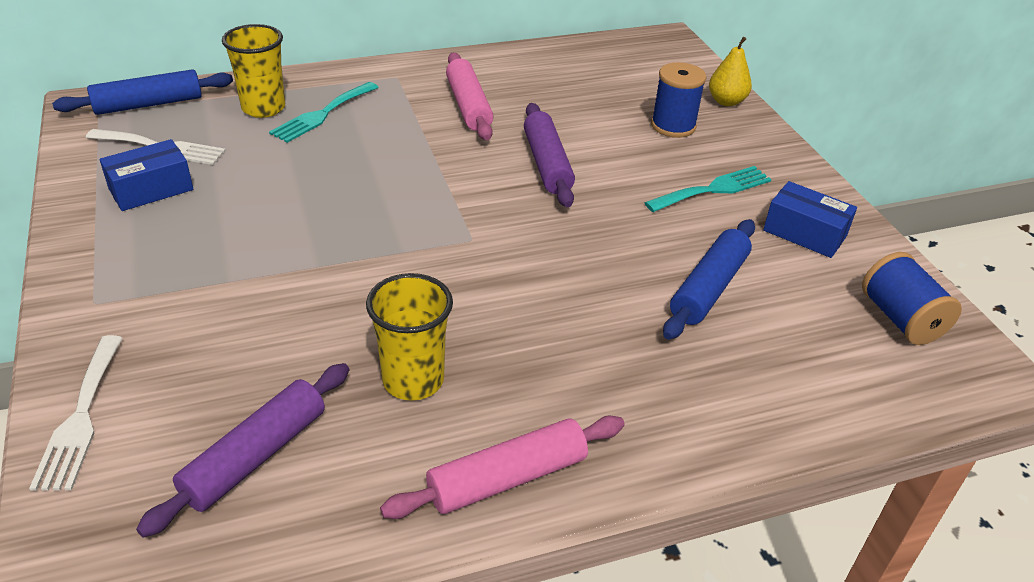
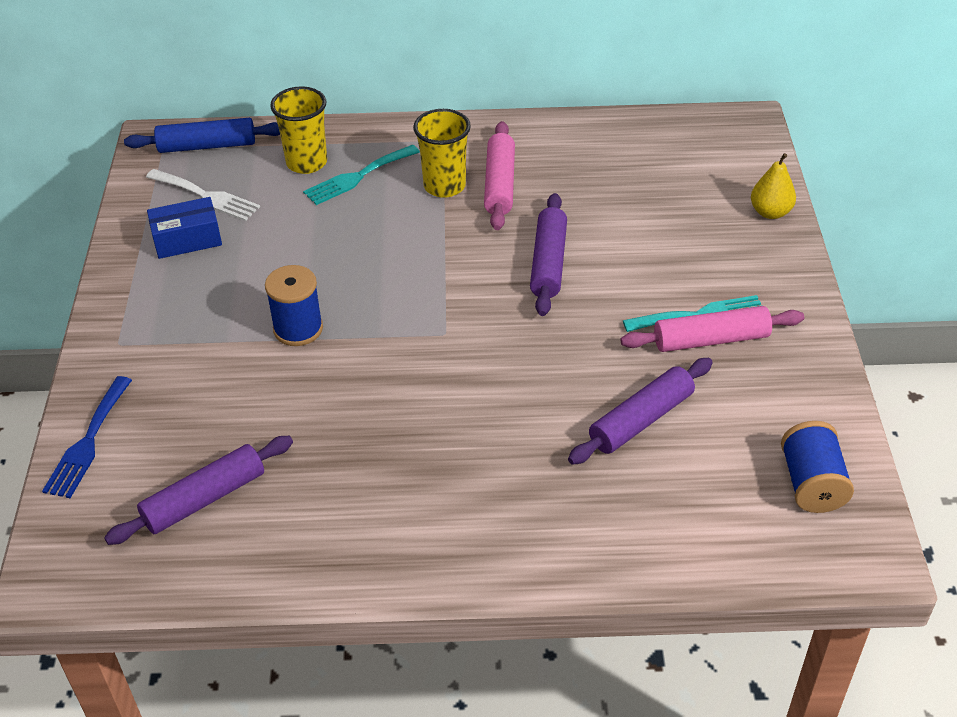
camera: 20 degrees right, 5 degrees up
(81, 417) = (88, 442): white fork -> blue fork
(413, 380) = (345, 459): yellow cup -> yellow cup (444, 186)
(507, 478) = (388, 557): pink rolling pin -> pink rolling pin (711, 340)
(673, 126) = (697, 235): blue spool -> blue spool (298, 329)
(709, 288) = (641, 420): blue rolling pin -> purple rolling pin
(804, 233) = (768, 378): blue box -> none

